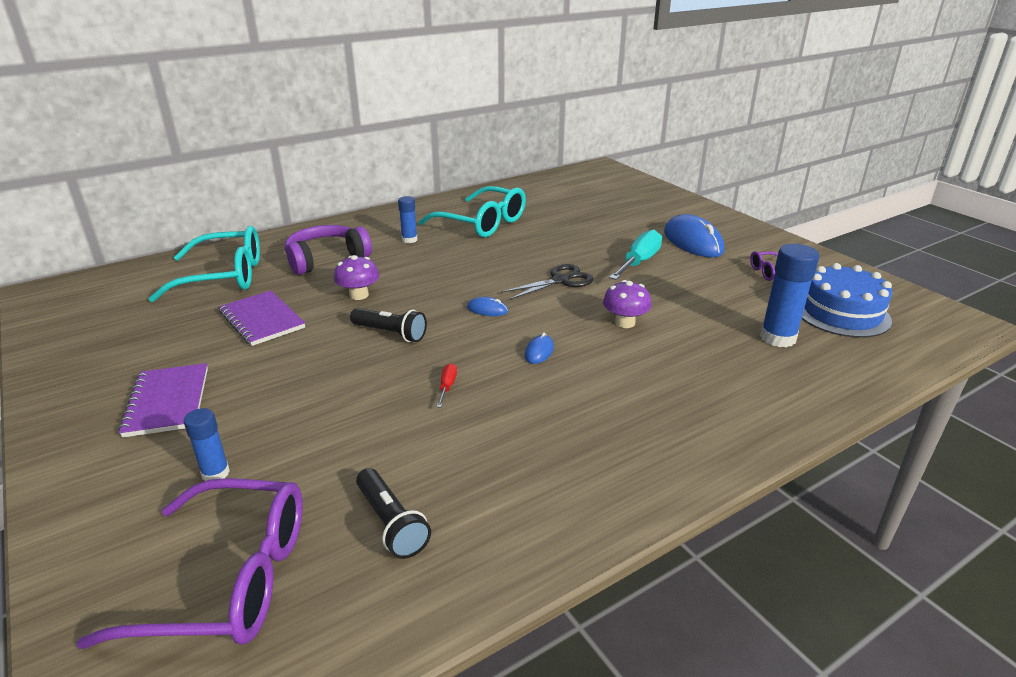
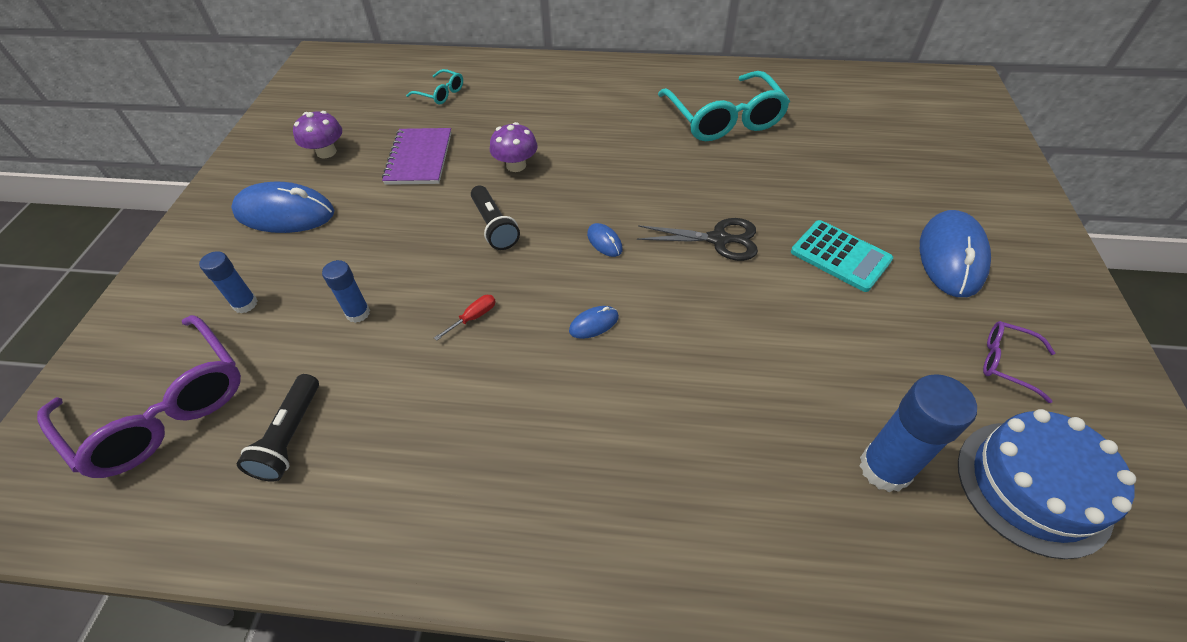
camera: 40 degrees right, 20 degrees up
(168, 402) = (285, 213): purple notebook -> blue mouse
(224, 276) = (441, 93): turquoise glasses -> turquoise glasses, size x0.47
(326, 259) = (534, 107): purple headphones -> none
(409, 240) = (629, 113): blue glue stick -> blue glue stick (358, 313)
(624, 322) = (722, 336): purple mushroom -> purple mushroom (326, 152)
(639, 262) = (840, 256): turquoise screwdriver -> turquoise calculator

